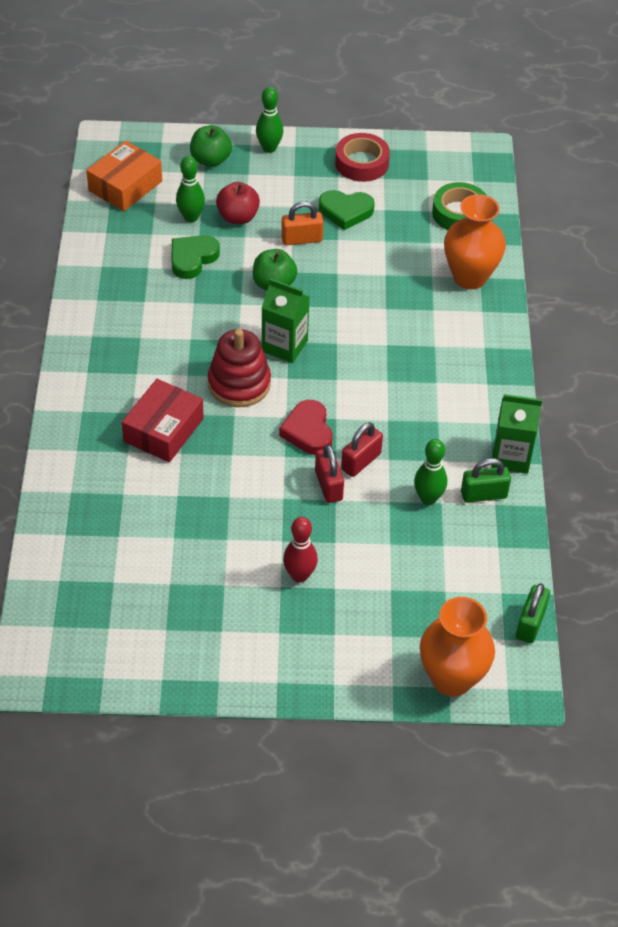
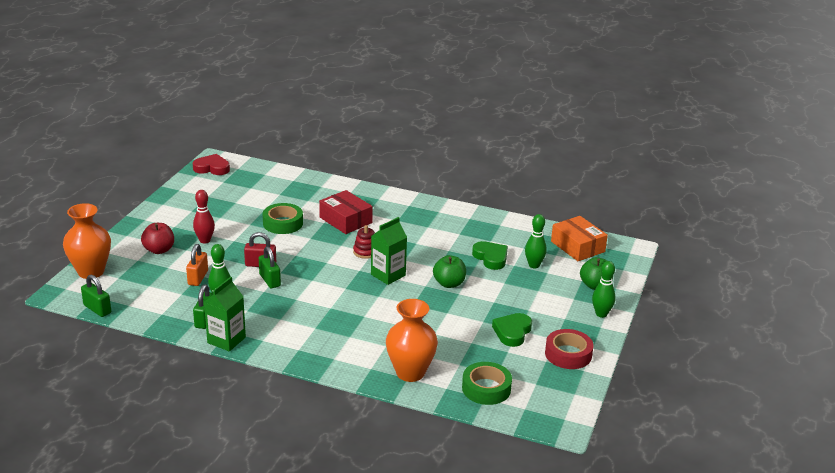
camera: 110 degrees right, 20 degrees down
(206, 500) = (283, 223): none -> green tape
(238, 217) = (526, 284): red apple -> red apple (159, 250)
(239, 384) = (365, 252): red stacking toy -> red stacking toy, size x0.59
(301, 239) = (490, 305): orange padlock -> orange padlock (198, 278)
(308, 431) = (309, 267): red heart -> red heart (212, 168)
(361, 461) = (270, 280): red padlock -> green padlock

